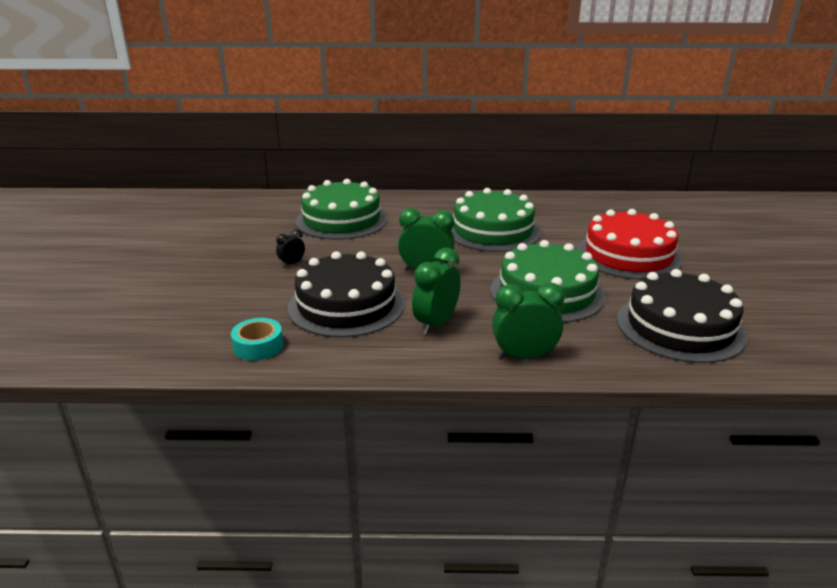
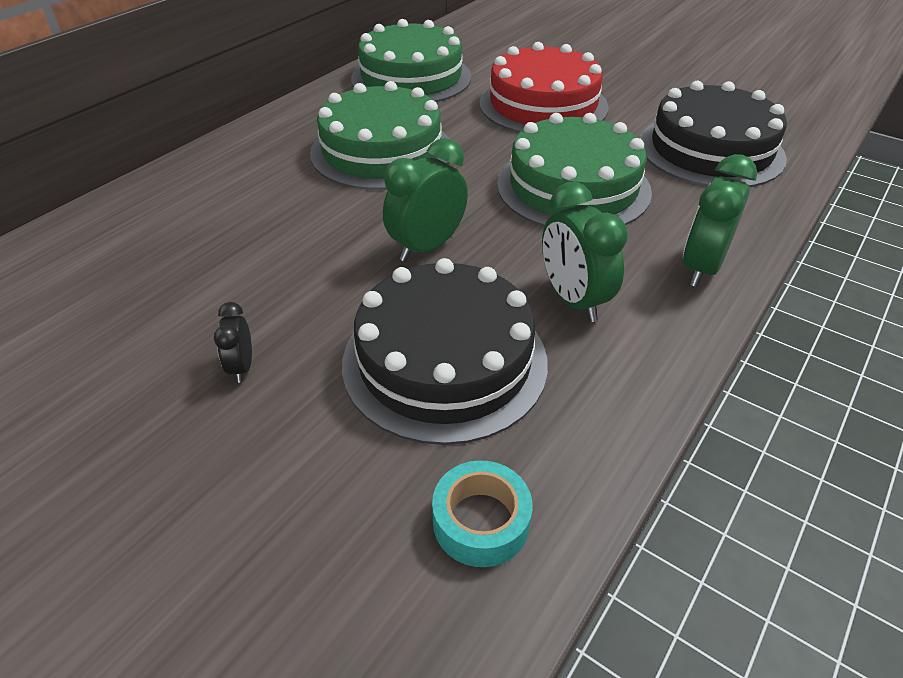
camera: 55 degrees left, 15 degrees up
(341, 220) = (166, 252): green cake -> green cake (411, 77)

